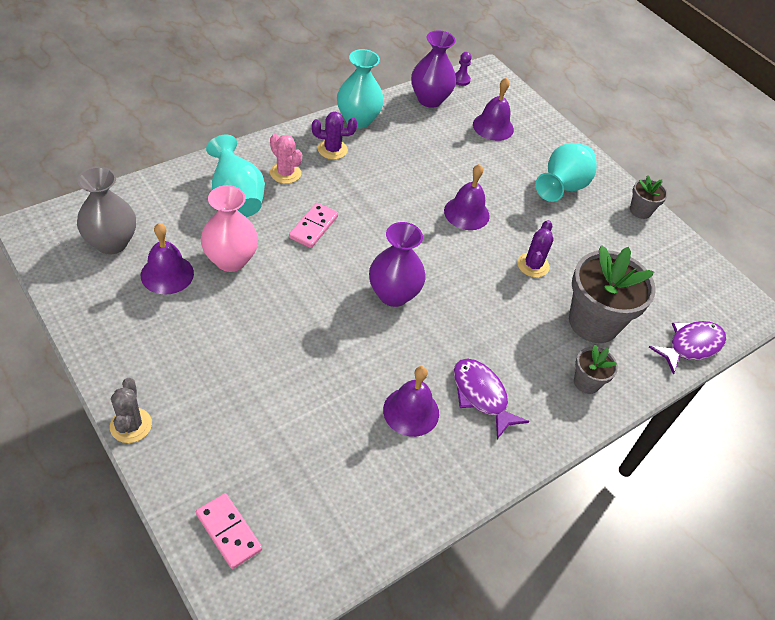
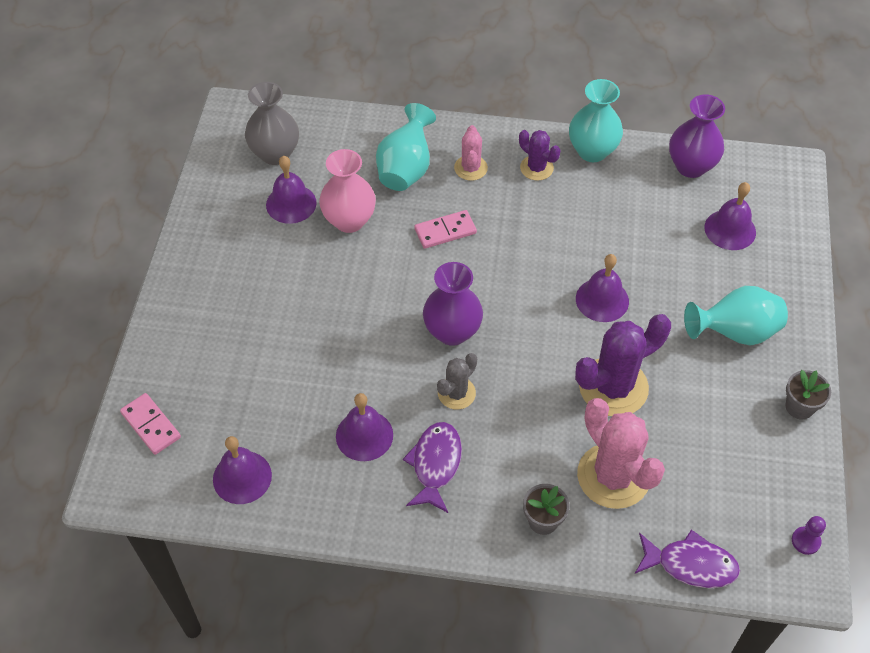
camera: 50 degrees right, 5 degrees up
(131, 425) = (160, 305): grey cactus -> grey cactus (456, 393)
(229, 532) = (151, 425): pink domino -> pink domino turned 45 degrees counterclockwise
(352, 514) = (242, 477): none -> purple bell
(461, 80) = (750, 162): purple pawn -> purple pawn (805, 541)
(533, 265) = (613, 387): purple cactus -> purple cactus, size x1.82
(593, 322) = (613, 476): grey flower pot -> pink cactus

